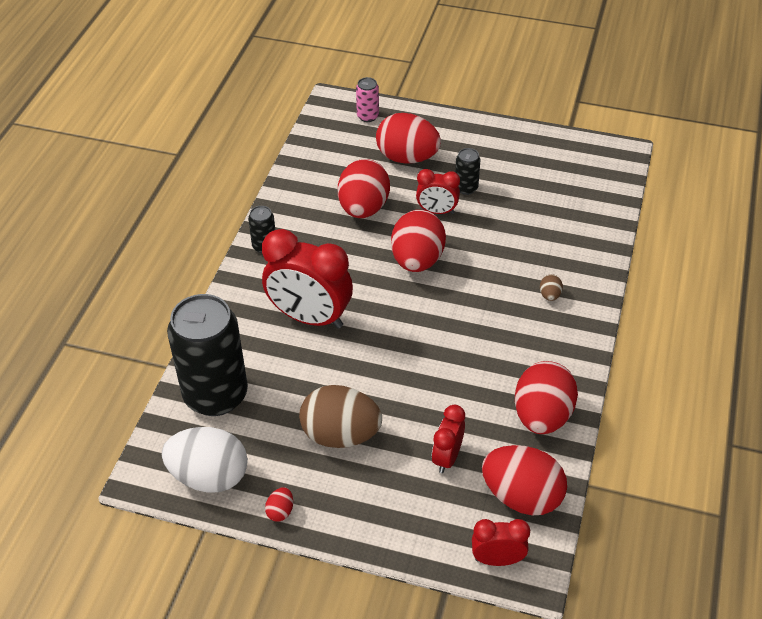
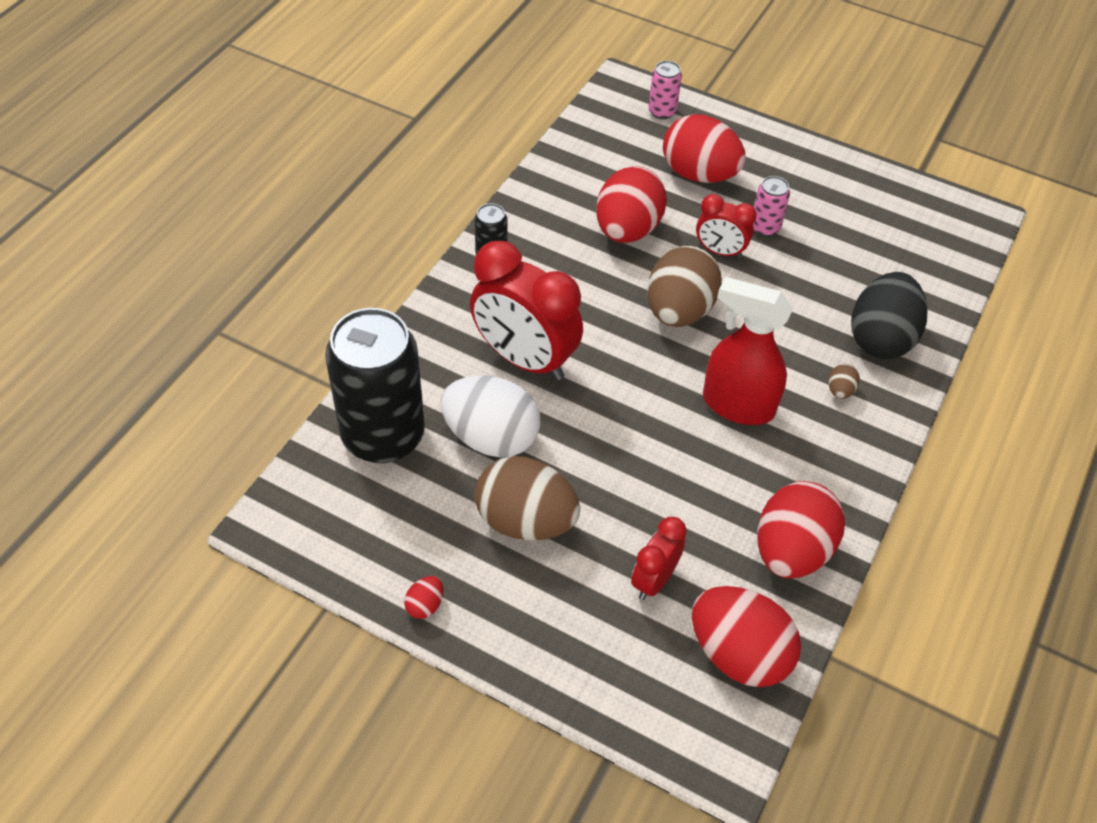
camera: 10 degrees right, 5 degrees up
(209, 476) = (349, 540): white egg -> white egg (491, 437)
(417, 260) = (679, 311): red egg -> brown egg
(466, 188) = (765, 227): black can -> pink can
(477, 320) = (737, 405): none -> red spray bottle
(497, 559) = (686, 732): red clock -> none
(570, 252) = (880, 338): none -> black egg

